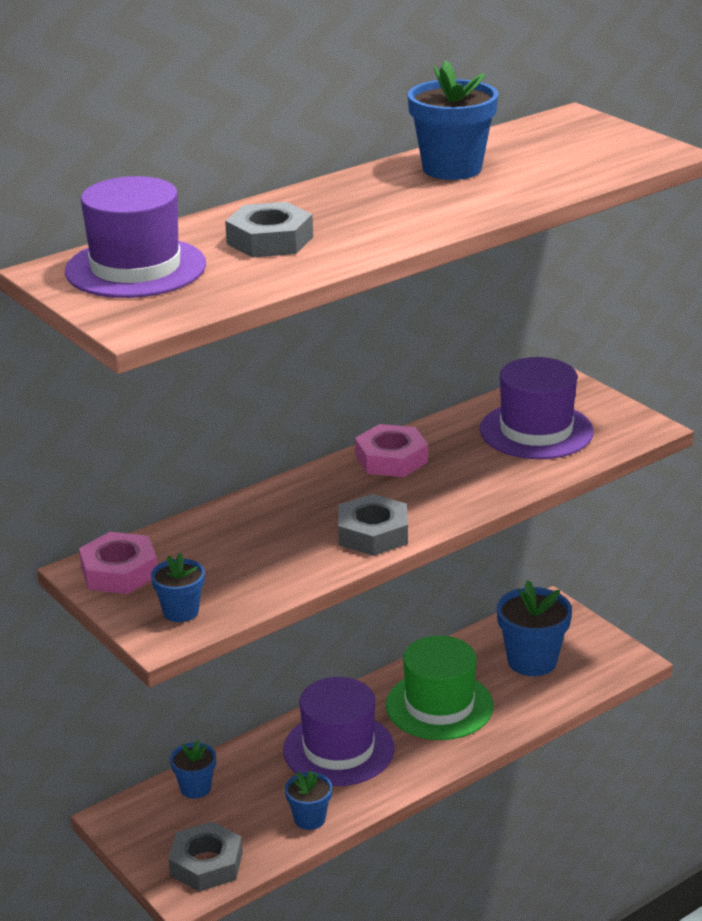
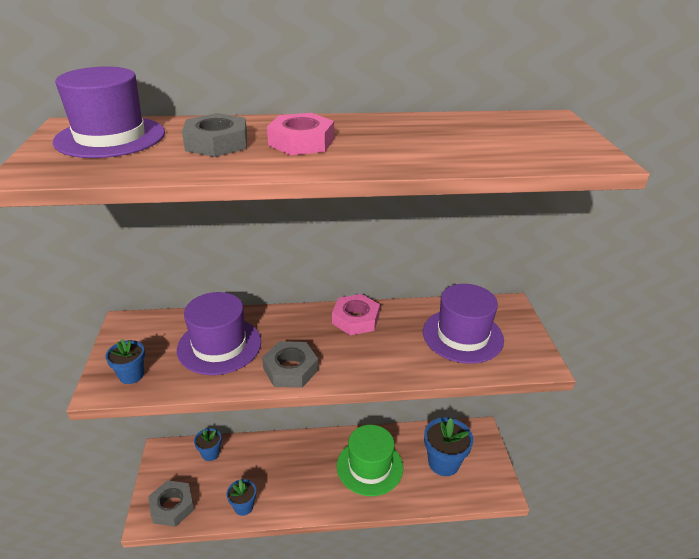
camera: 30 degrees right, 5 degrees up
(119, 572) = (137, 331): pink nut -> pink nut (301, 142)
(338, 749) = (296, 467): purple hat -> purple hat (219, 345)
(452, 169) = (415, 130): blue flower pot -> none

